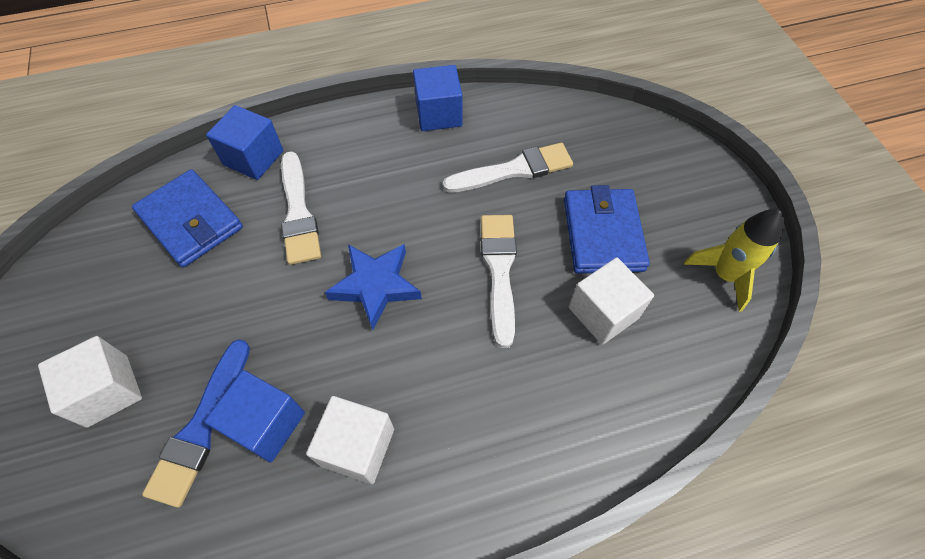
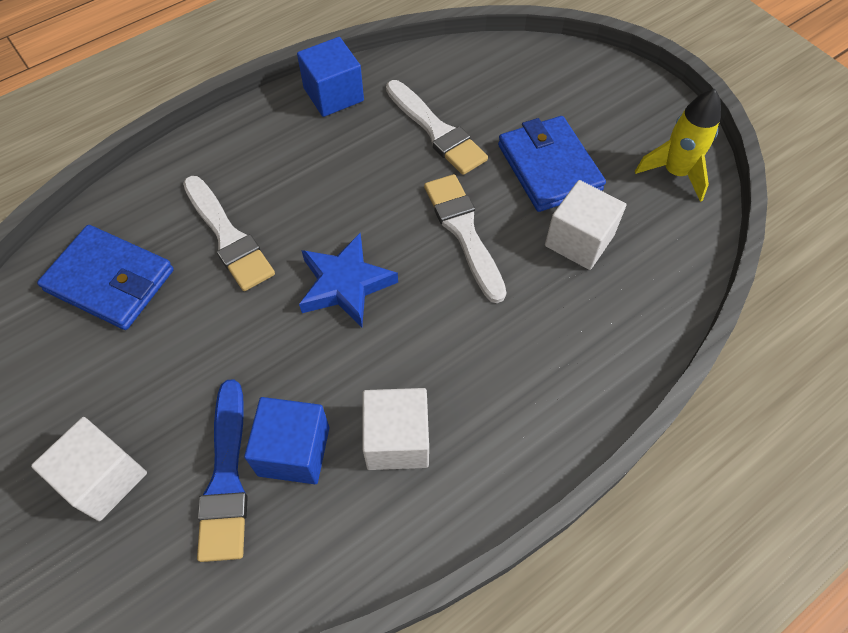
camera: 20 degrees left, 0 degrees up
(253, 158) = (149, 195): blue cube -> none
(513, 170) = (436, 130): white brush -> white brush turned 90 degrees clockwise

